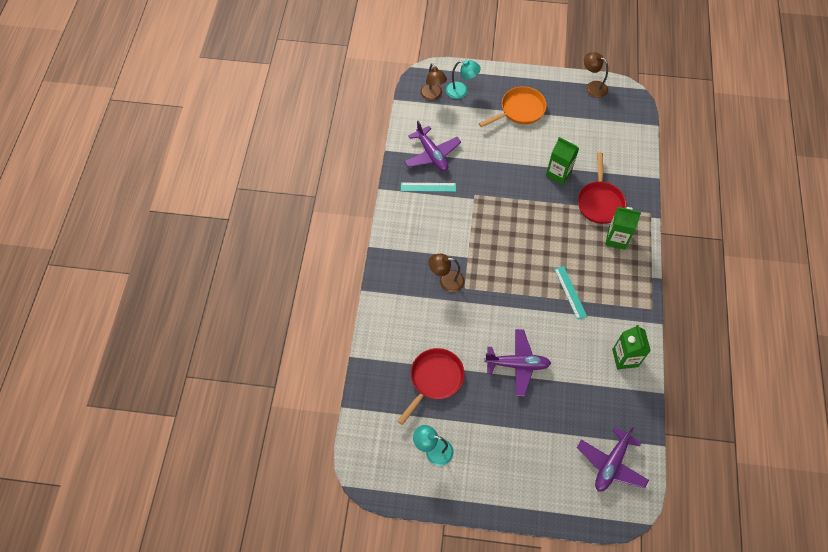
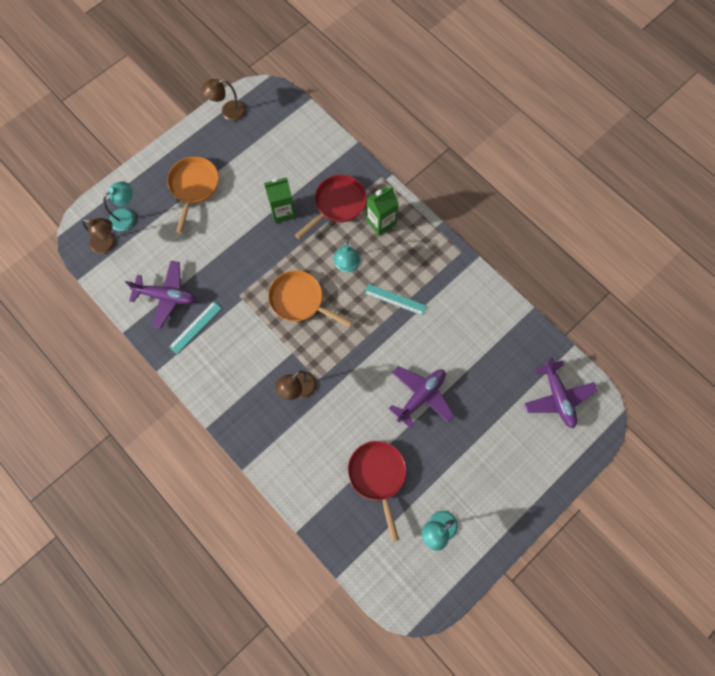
camera: 50 degrees left, 10 degrees up
(508, 233) = (300, 300): none -> orange pan
(562, 242) = (347, 266): none -> turquoise lamp
(600, 202) = (337, 204): red pan -> red pan turned 90 degrees counterclockwise
(625, 358) = (484, 309): green carton -> none

